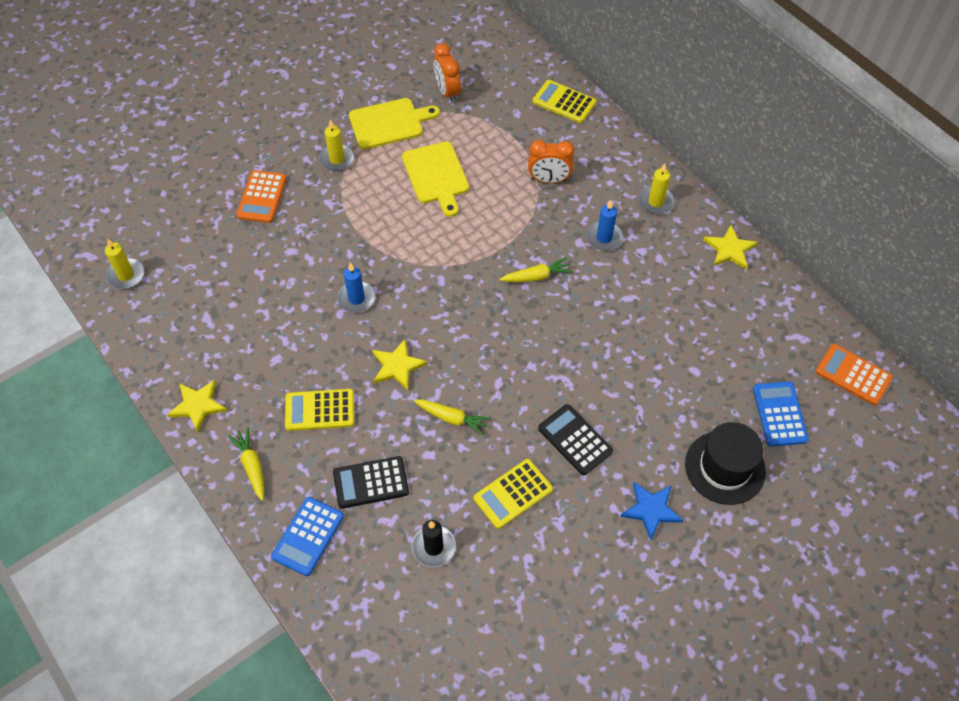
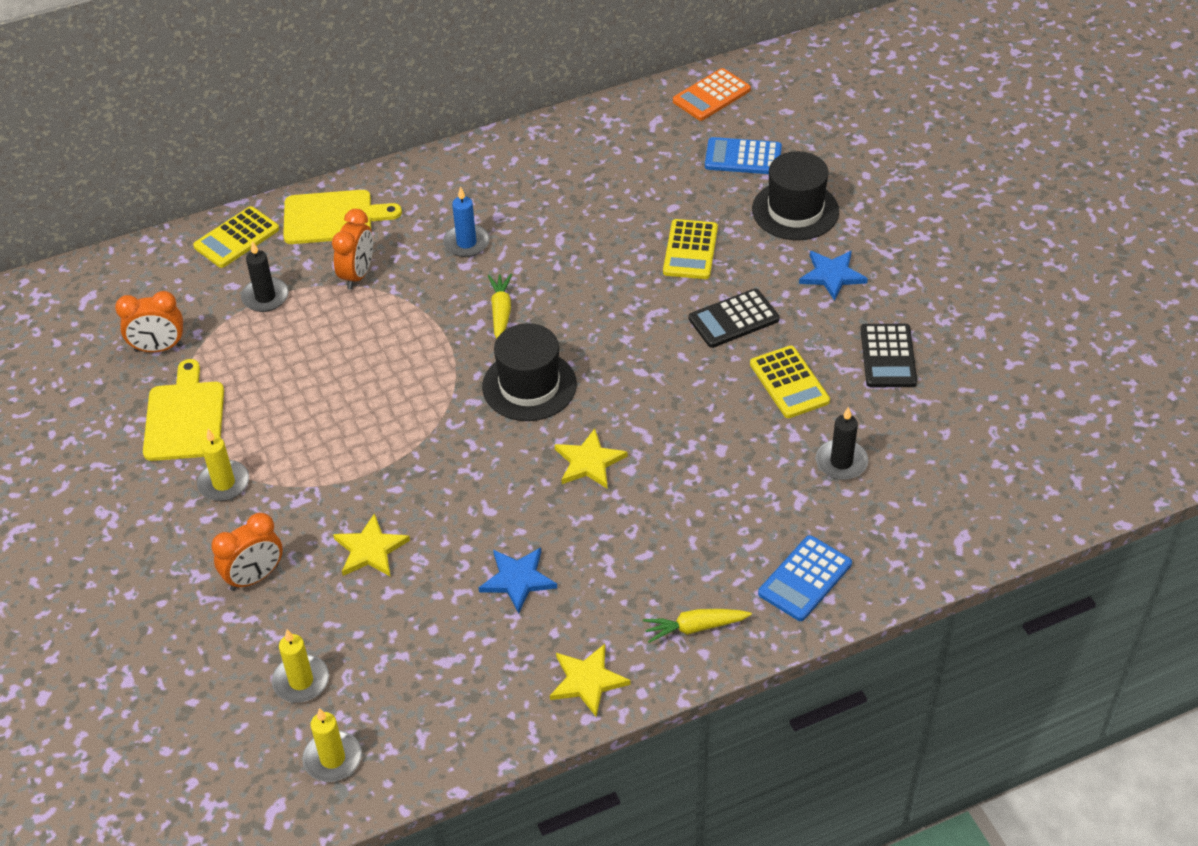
camera: 75 degrees left, 10 degrees down
(262, 197) = (255, 577): orange calculator -> orange clock
(280, 344) = (517, 580): none -> blue star
(308, 536) = (805, 579): blue calculator -> blue calculator turned 90 degrees clockwise
(320, 410) = (631, 548): yellow calculator -> yellow calculator (690, 250)
(356, 298) = (472, 490): blue candle -> none
(371, 483) = (746, 509): black calculator -> black calculator (888, 356)
(436, 175) = (302, 381): yellow cutting board -> yellow cutting board (333, 217)
(452, 418) = (678, 420): yellow carrot -> none
(465, 311) = (529, 385): none -> black hat
(511, 134) = (265, 297): none -> black candle
(655, 202) = (432, 189): yellow candle -> yellow candle (301, 681)
(729, 249) = (523, 146): yellow star -> yellow star (370, 549)

